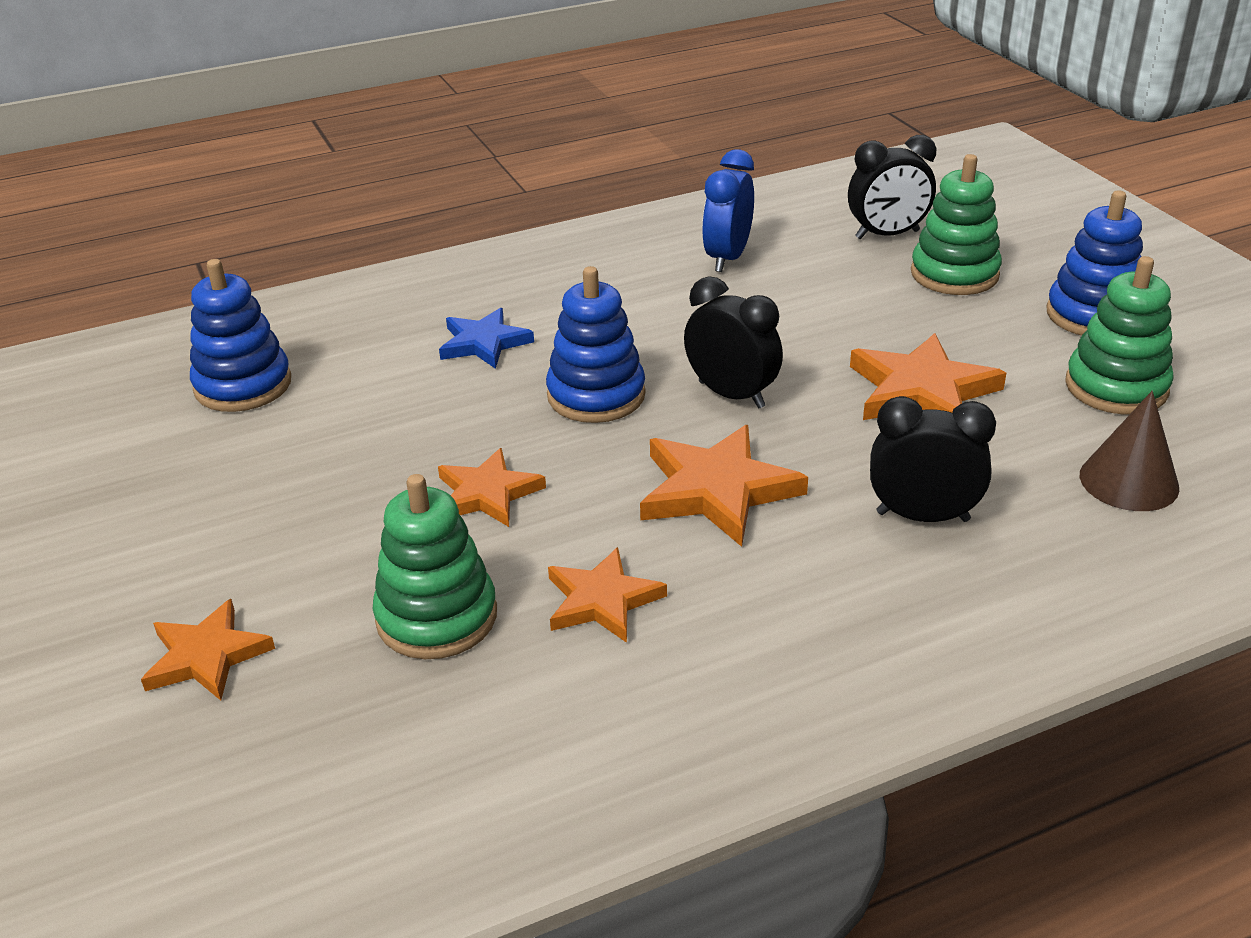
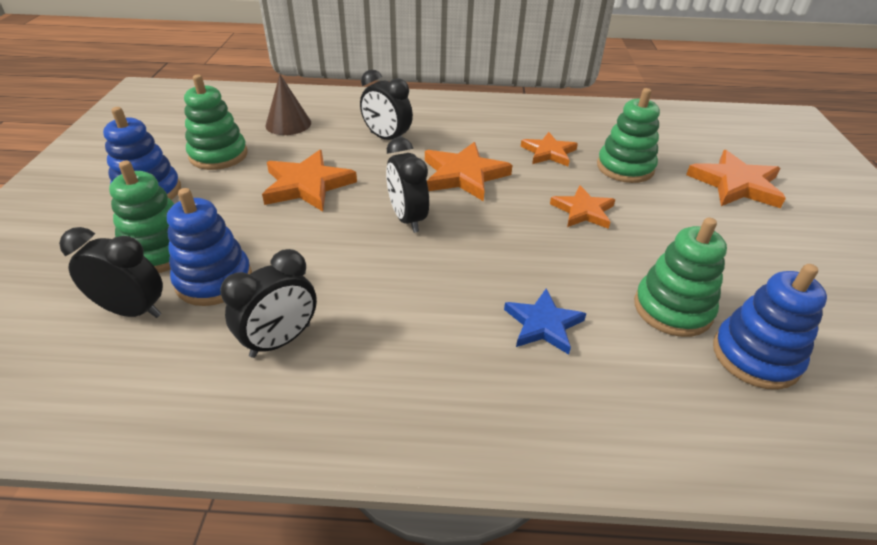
camera: 155 degrees left, 5 degrees up
(206, 656) = (735, 184): orange star -> orange star, size x1.51
(337, 402) = (672, 309): none -> green stacking toy
(596, 395) = (487, 247): blue stacking toy -> blue stacking toy (214, 280)
(727, 258) = (280, 340): blue clock -> black clock

